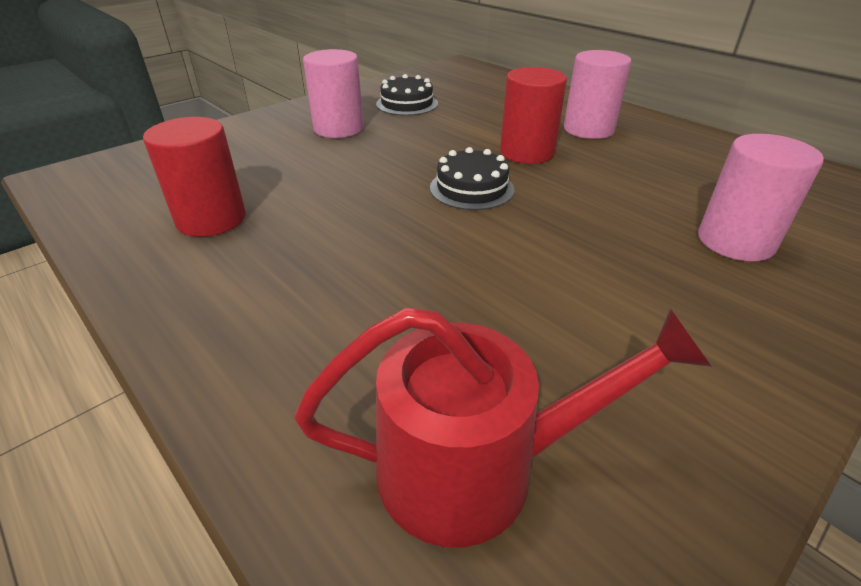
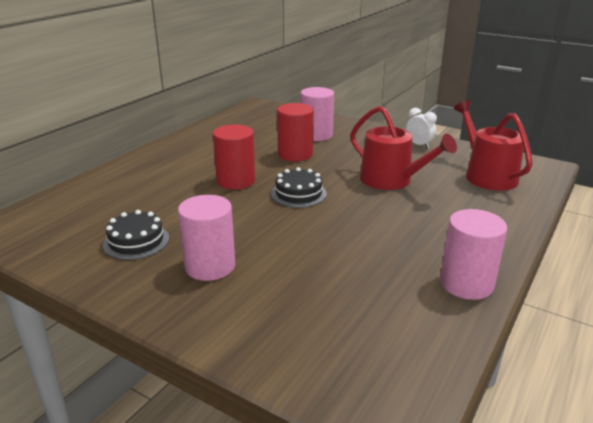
camera: 105 degrees left, 10 degrees down
(211, 219) = (400, 280): red cylinder -> red cylinder (295, 154)
(491, 284) = (391, 180): none -> red watering can
(588, 129) = (188, 163): pink cylinder -> pink cylinder (466, 284)
(704, 392) = (419, 145): none -> white clock

